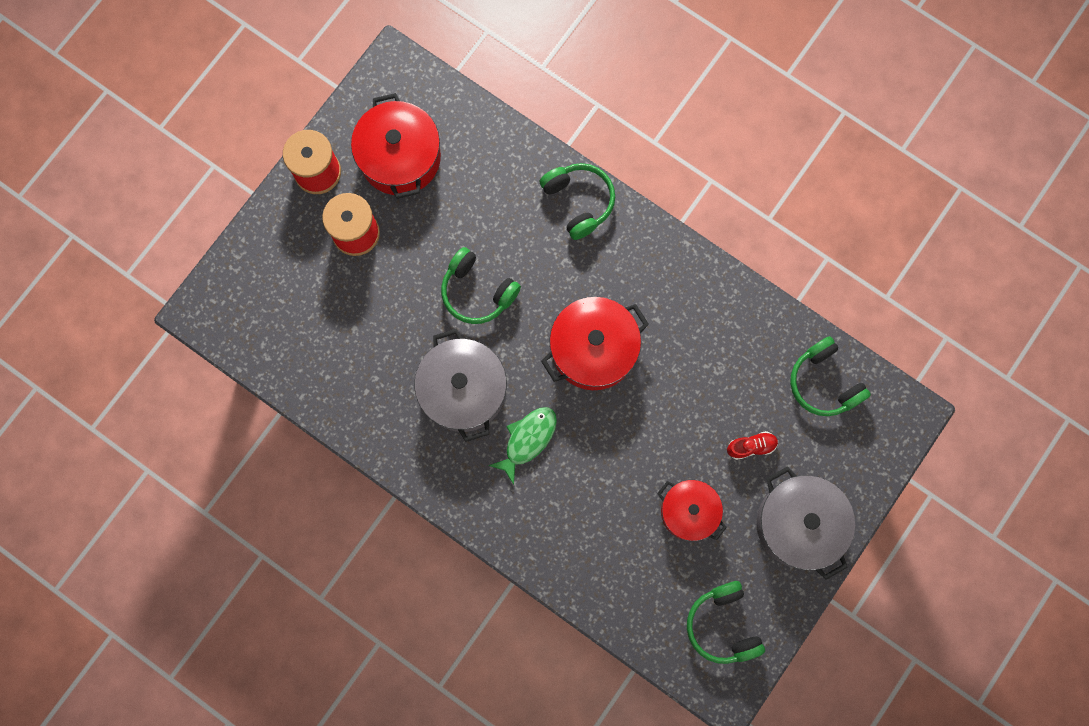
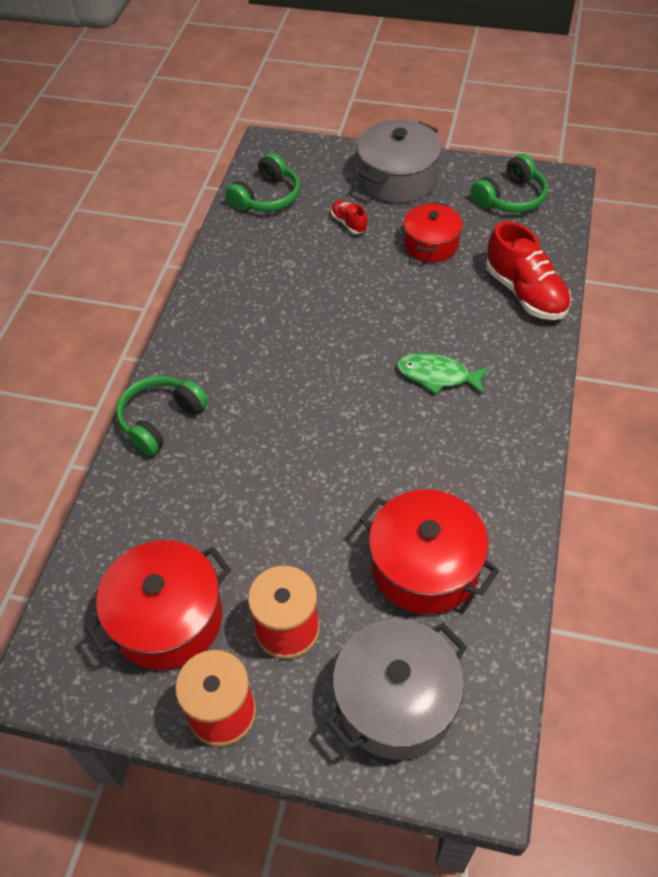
camera: 110 degrees left, 25 degrees down
(463, 390) = (418, 447): grey pot -> grey pot (396, 701)
(477, 292) = (303, 474): green headphones -> none
(588, 566) = (525, 293): none -> red shoe
(593, 349) = (317, 356): red pot -> red pot (425, 566)

